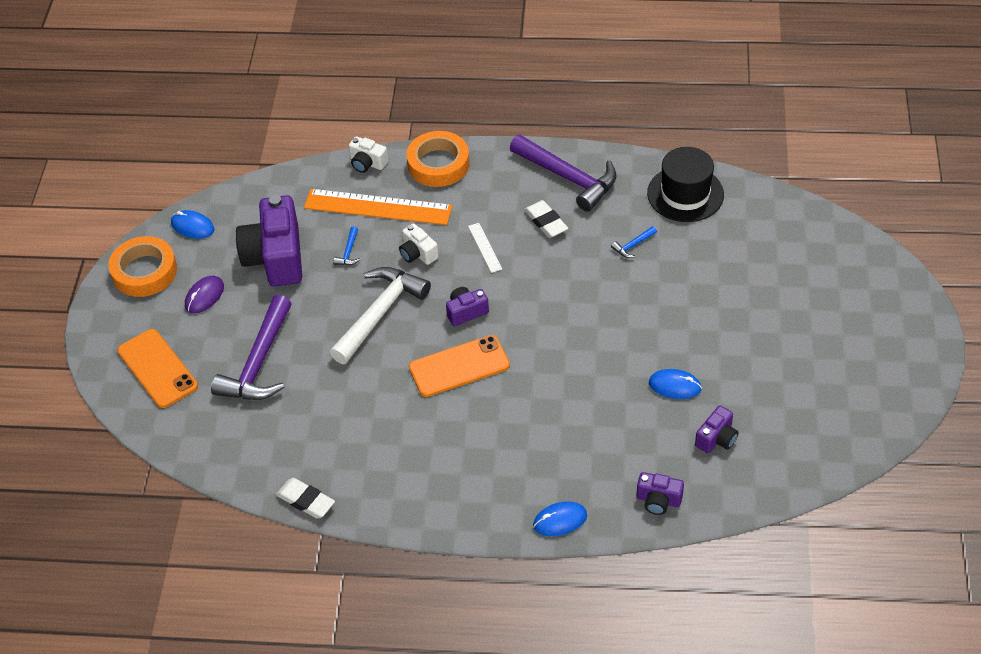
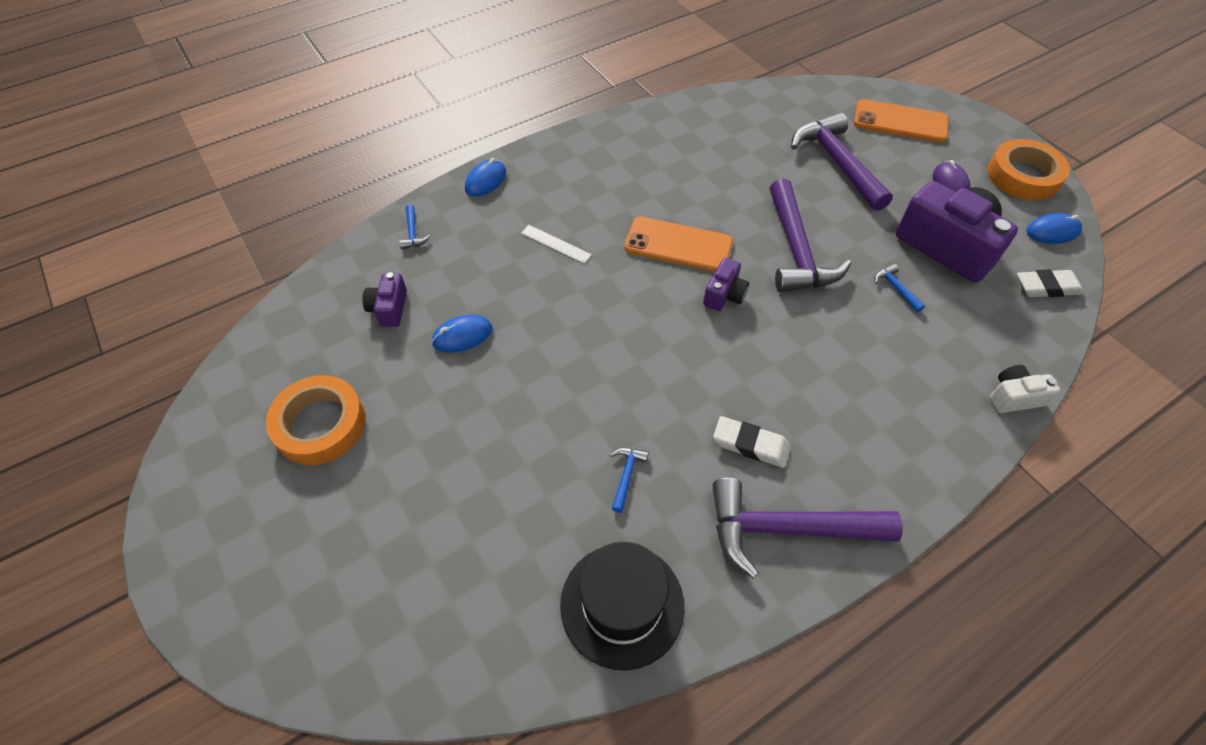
camera: 140 degrees right, 5 degrees up
(306, 501) = (686, 104): white eraser -> white eraser (1046, 287)
(378, 207) = (933, 351): orange ruler -> none
(379, 313) = (796, 250): white hammer -> purple hammer
(418, 253) = (834, 325): white camera -> none
(438, 164) = (946, 447): orange tape -> orange tape (320, 425)
(459, 366) = (678, 245): orange phone -> orange phone turned 75 degrees clockwise
(484, 247) = (780, 372): white ruler -> white ruler (556, 244)
(658, 500) = (413, 233): purple camera -> blue hammer

